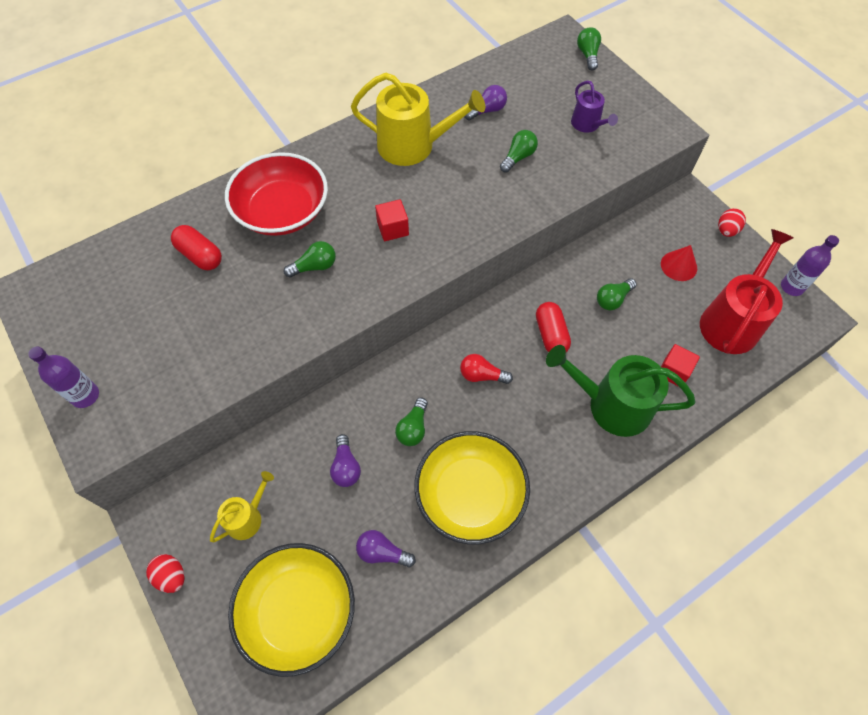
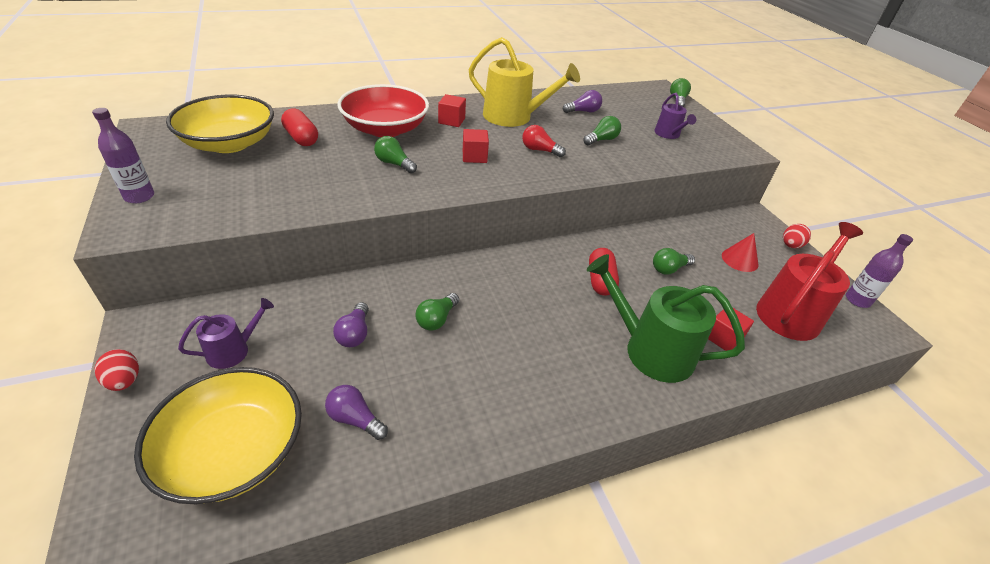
camera: 10 degrees right, 20 degrees down
(247, 517) = (233, 350): yellow watering can -> purple watering can
(314, 266) = (394, 164): green light bulb -> green light bulb turned 135 degrees counterclockwise
(348, 174) = (451, 121): none -> red cube
(470, 495) = (473, 391): yellow bowl -> yellow bowl (229, 143)
(482, 375) = (522, 295): red light bulb -> red light bulb (539, 150)

